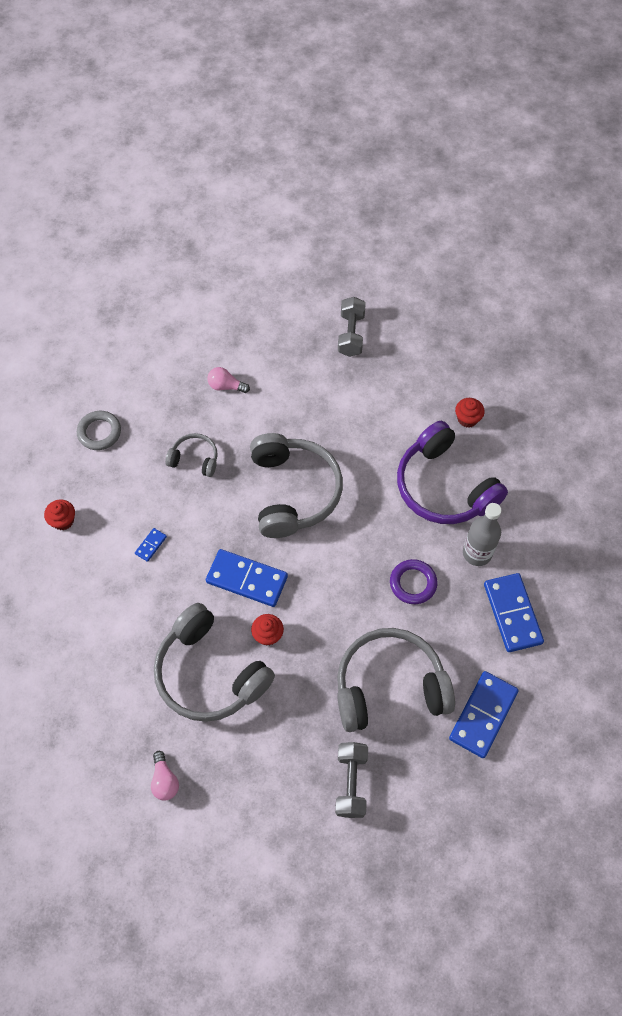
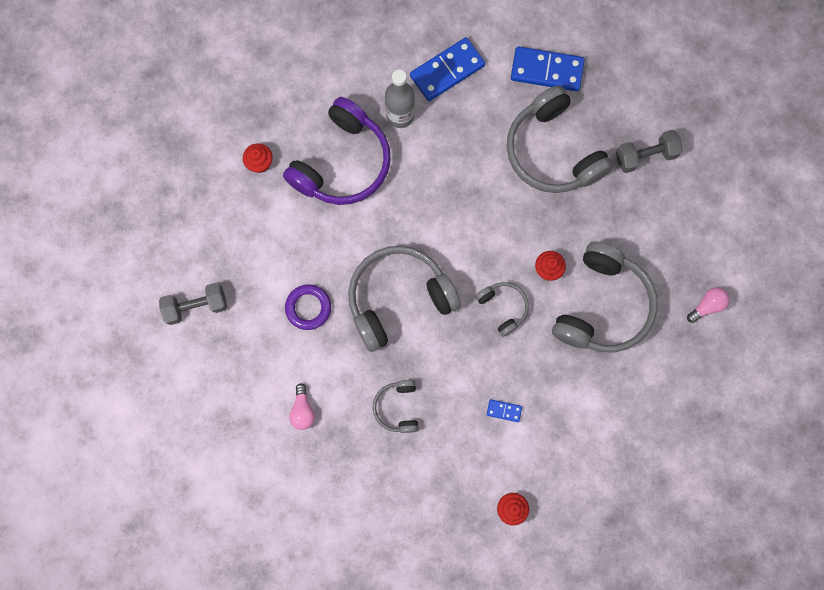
camera: 110 degrees left, 15 degrees up
(99, 432) = (402, 518): grey ring -> none
(247, 579) = (503, 307): blue domino -> grey headphones
(413, 583) = (450, 161): purple ring -> purple ring (308, 307)

